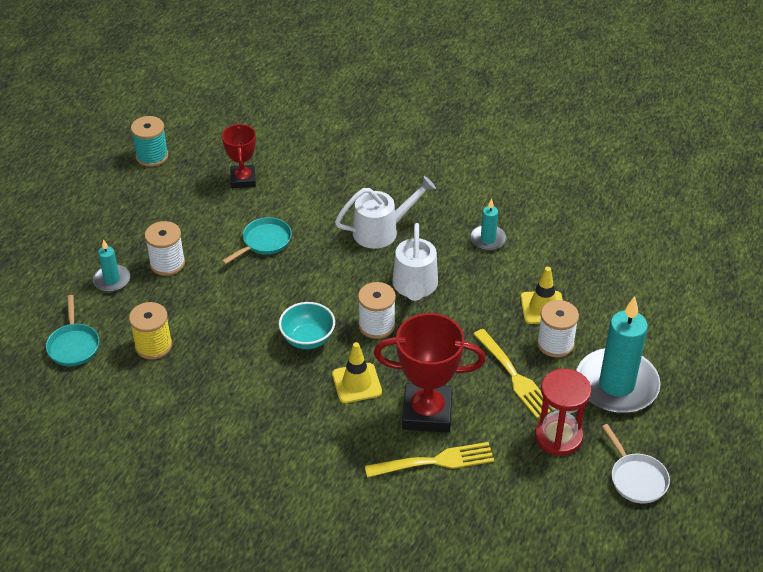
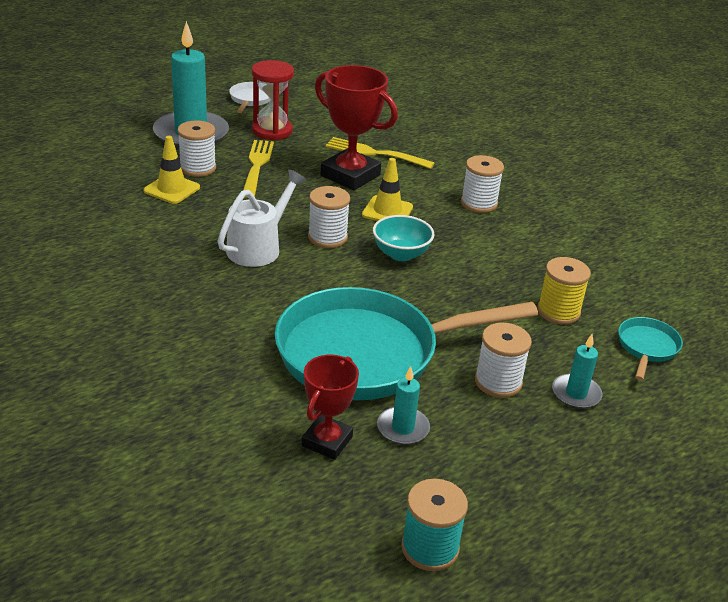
camera: 150 degrees left, 10 degrees down
(264, 242) = (367, 353): turquoise pan -> turquoise pan, size x2.40
(287, 442) = (479, 203): none -> white spool
(382, 231) = (229, 305): white watering can -> none
(488, 239) = (139, 251): turquoise candle -> turquoise candle (403, 428)

